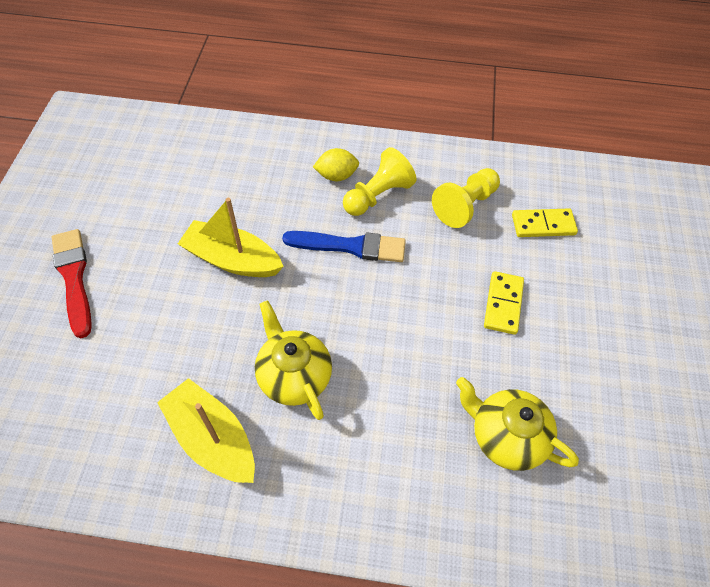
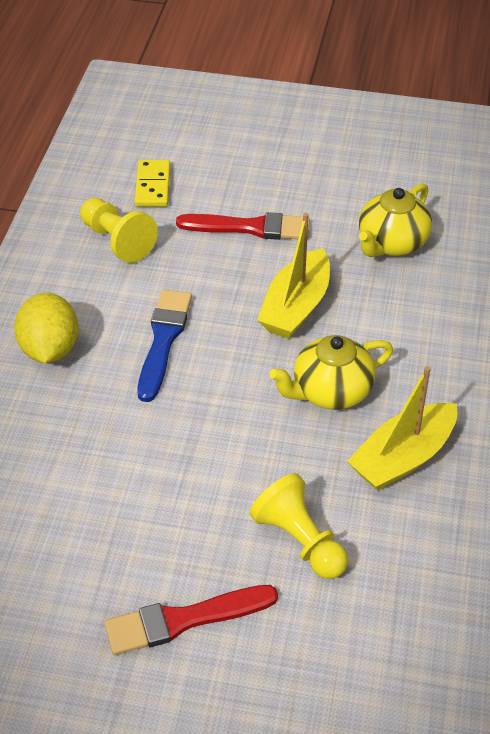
camera: 85 degrees left, 10 degrees down
(232, 259) = (171, 450): yellow boat -> yellow boat (296, 307)
(336, 176) = (50, 349): yellow lemon -> yellow lemon, size x1.53
(378, 195) = (89, 312): yellow pawn -> yellow pawn (300, 541)
(503, 304) = (250, 227): yellow domino -> red brush

